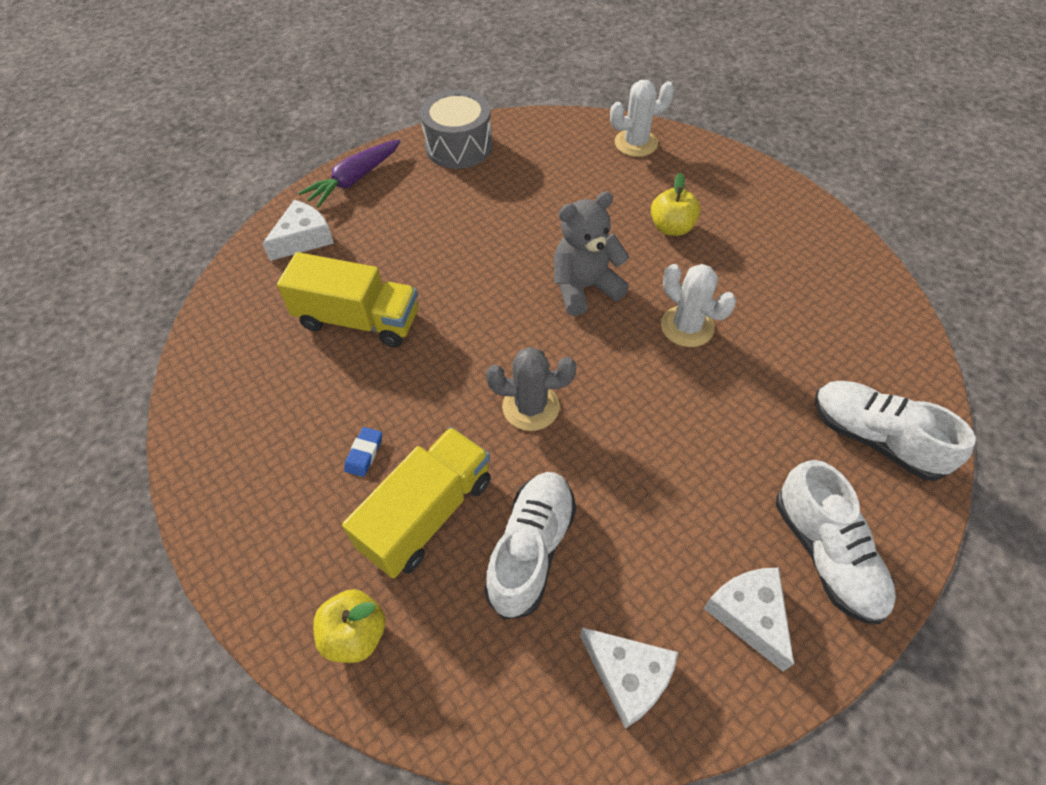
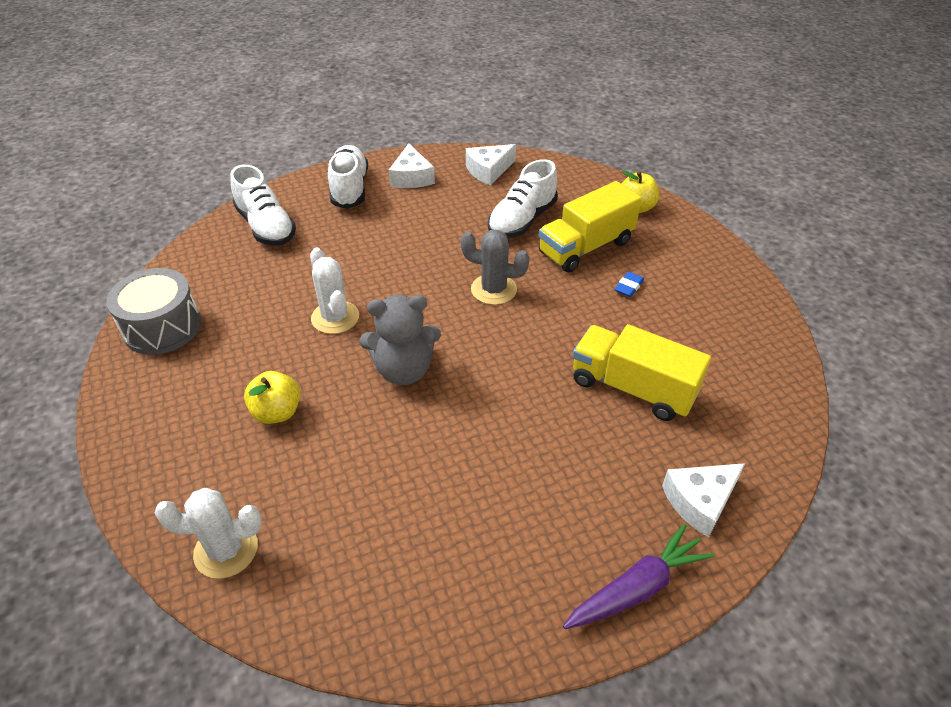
camera: 165 degrees left, 10 degrees down
(459, 146) = (474, 616): grey drum -> grey drum (162, 327)
(628, 676) = (488, 170): white cheese -> white cheese turned 90 degrees counterclockwise

